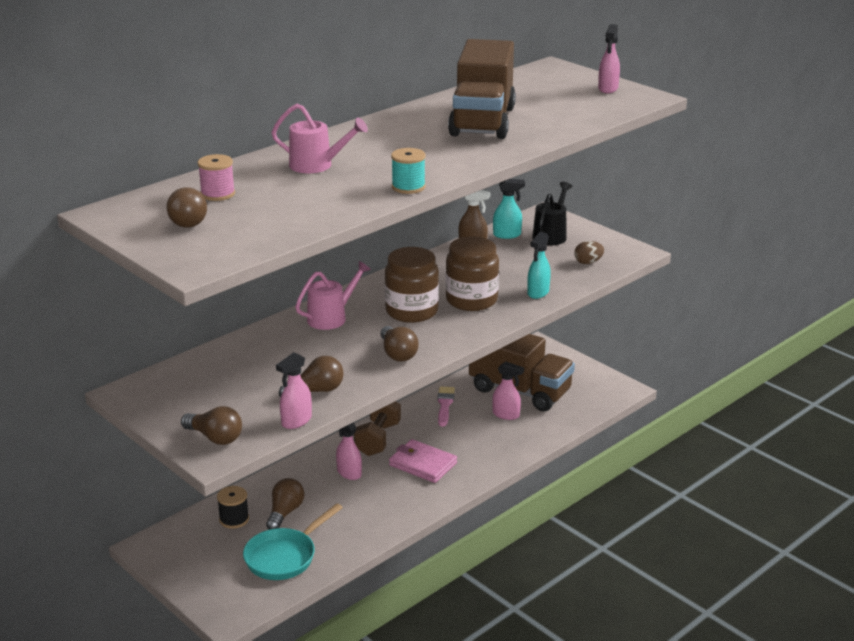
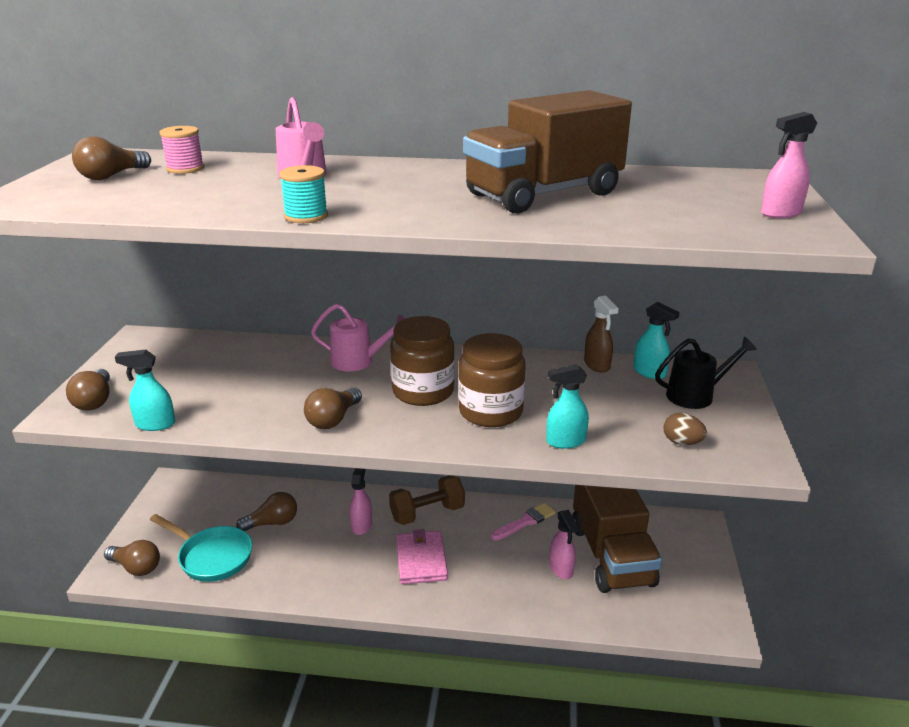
camera: 50 degrees right, 0 degrees up
(234, 519) = (240, 503): black spool -> none
(284, 557) = (212, 557): turquoise pan -> turquoise pan turned 150 degrees counterclockwise
(296, 421) = (155, 424): pink spray bottle -> turquoise spray bottle
(316, 391) = (218, 410): brown light bulb -> brown light bulb (136, 567)

